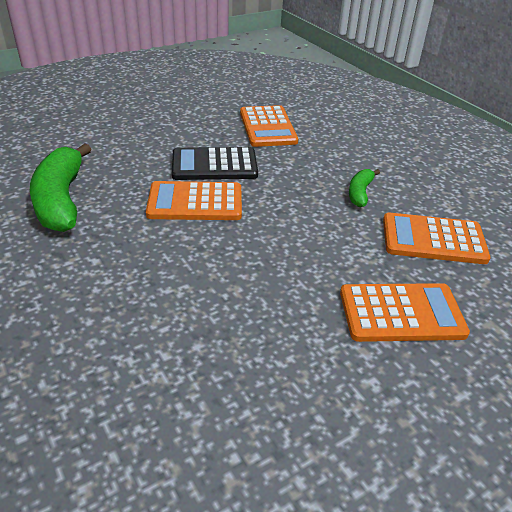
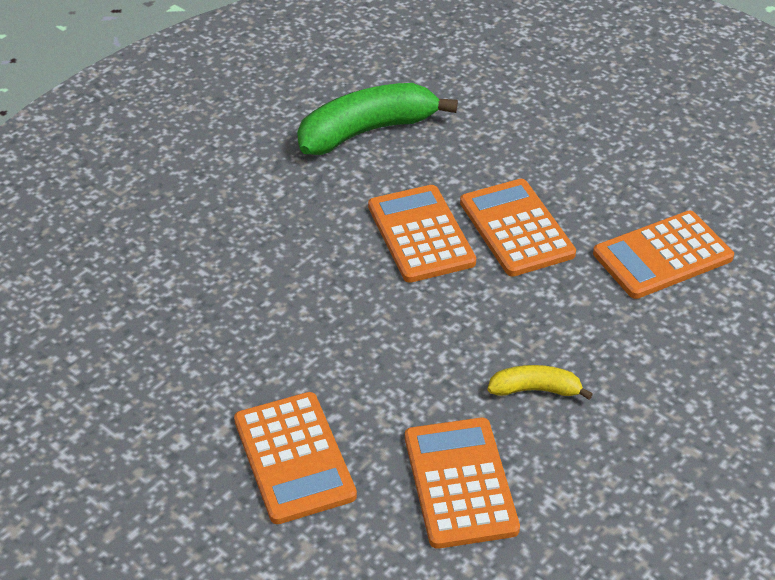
camera: 75 degrees right, 5 degrees up
(214, 165) = (516, 228): black calculator -> orange calculator
(360, 193) = (535, 390): green banana -> yellow banana

